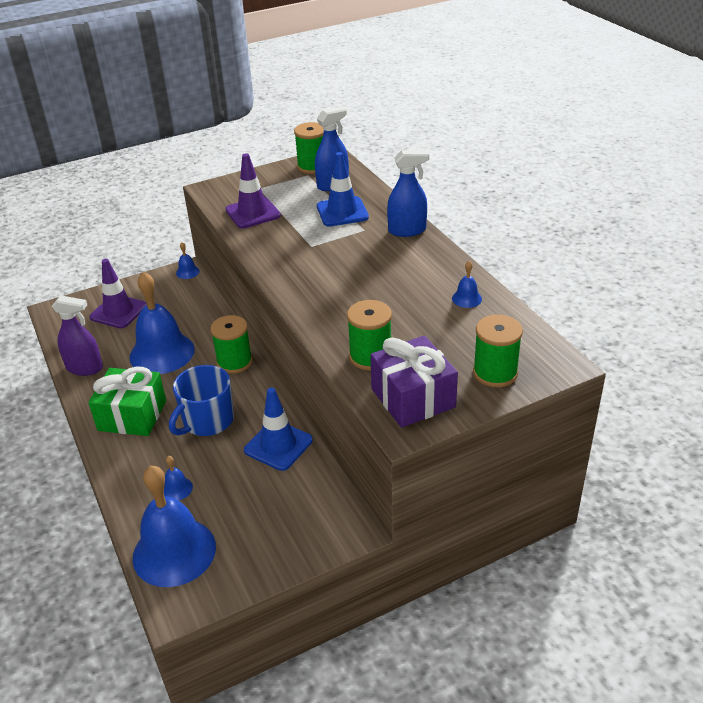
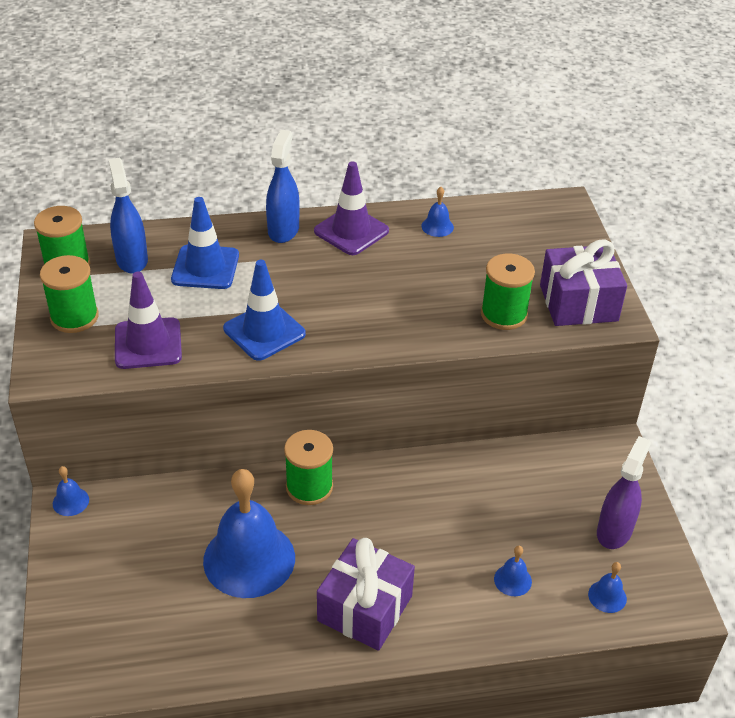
camera: 75 degrees left, 5 degrees up
(85, 368) = (235, 654): purple spray bottle -> purple spray bottle (614, 531)
(118, 312) = (118, 598): purple traffic cone -> purple traffic cone (351, 231)
(132, 415) = (365, 608): green gift -> purple gift
(174, 552) = (607, 596): blue bell -> blue bell, size x0.41
(207, 421) = (408, 533): blue mug -> none
(278, 445) = (476, 476): blue traffic cone -> blue traffic cone (264, 331)
(495, 373) = (561, 244): green spool -> green spool (74, 317)

